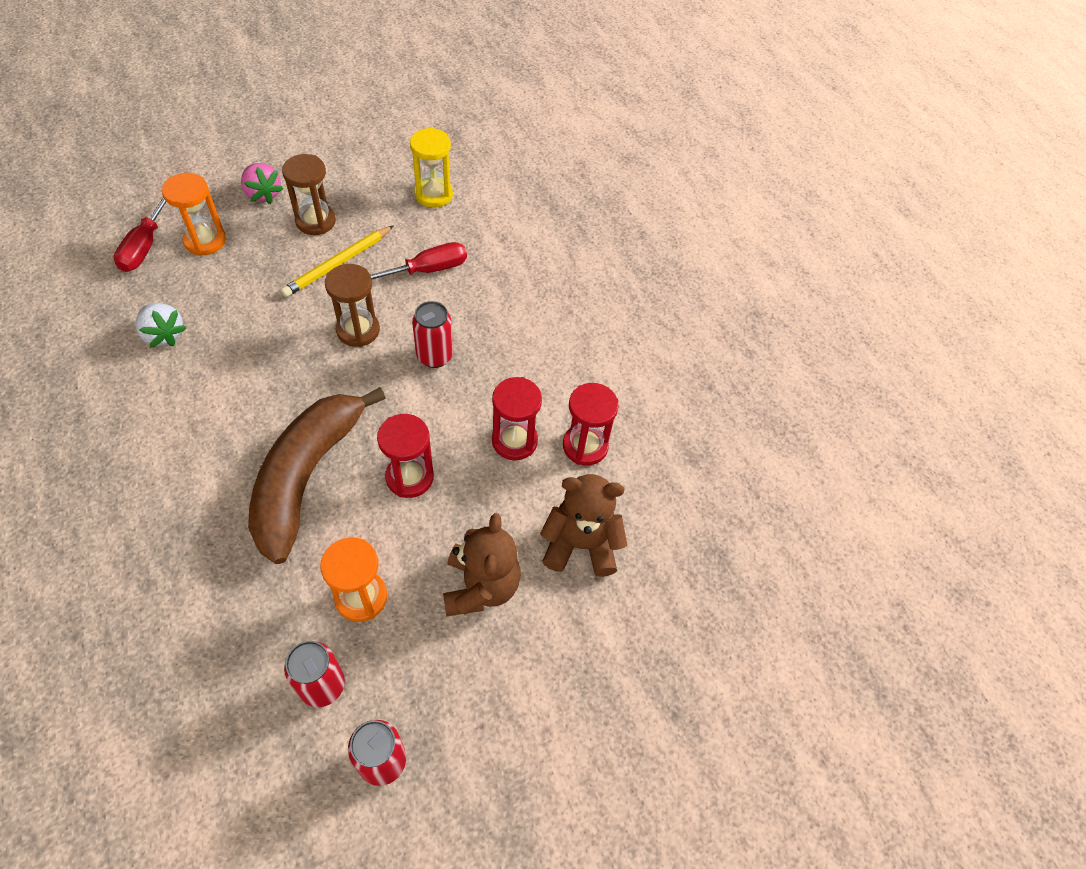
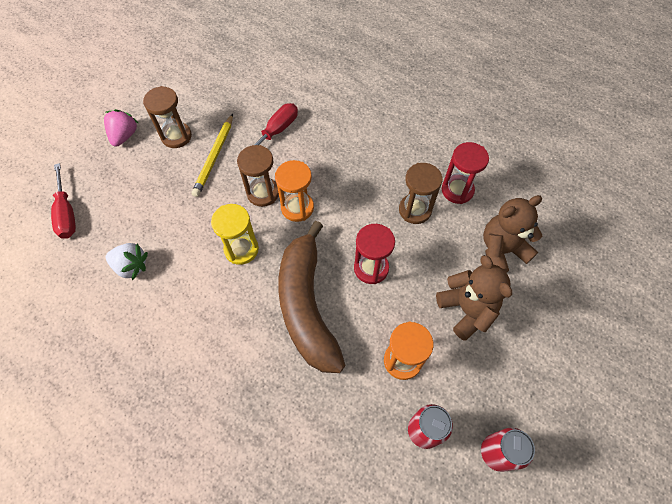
camera: 25 degrees left, 5 degrees up
(205, 241) = (108, 187): orange hourglass -> orange hourglass (297, 208)
(263, 194) = (124, 136): pink strawberry -> pink strawberry turned 105 degrees counterclockwise
(433, 194) = (241, 81): yellow hourglass -> yellow hourglass (241, 249)
(434, 356) = (325, 184): red can -> none
(514, 441) = (415, 210): red hourglass -> brown hourglass

